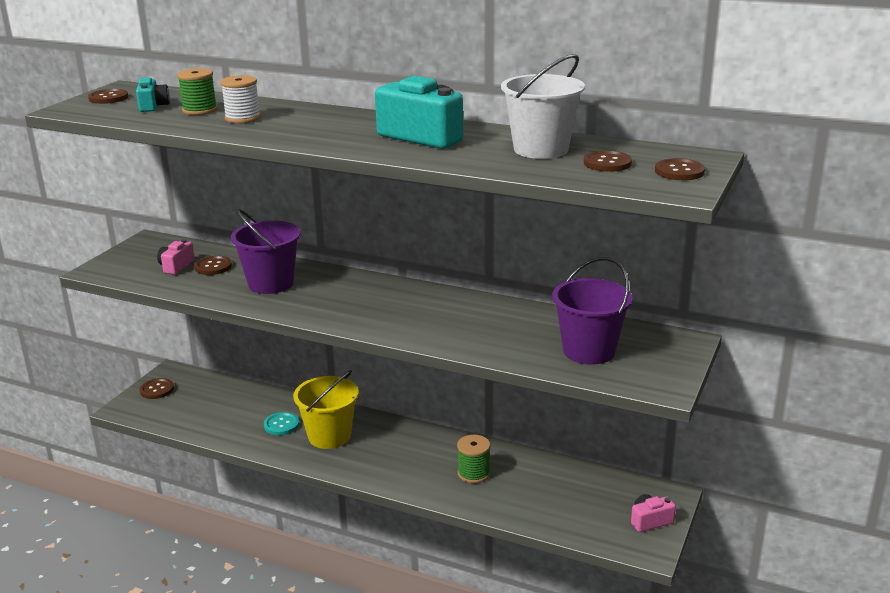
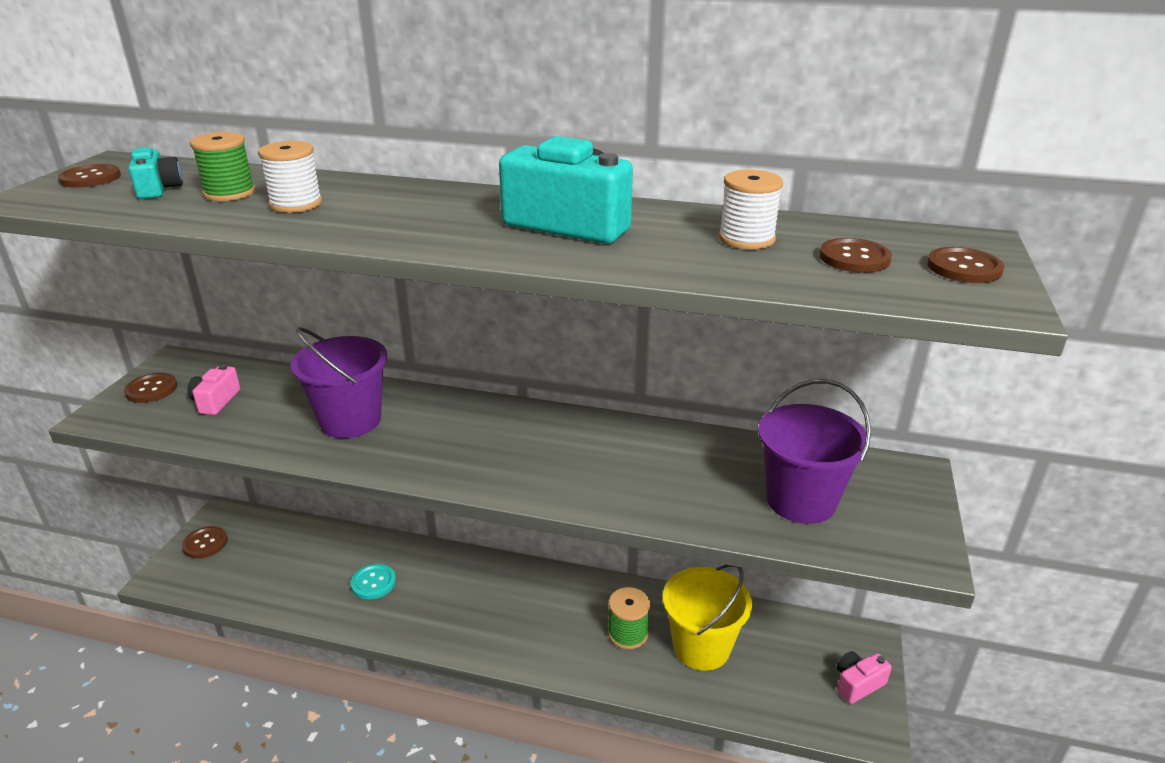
camera: 10 degrees left, 5 degrees up
(213, 267) = (267, 398): brown button -> brown button (151, 389)
(329, 436) = (437, 594): yellow bucket -> yellow bucket (701, 647)
(541, 149) = (746, 239): white bucket -> white spool

